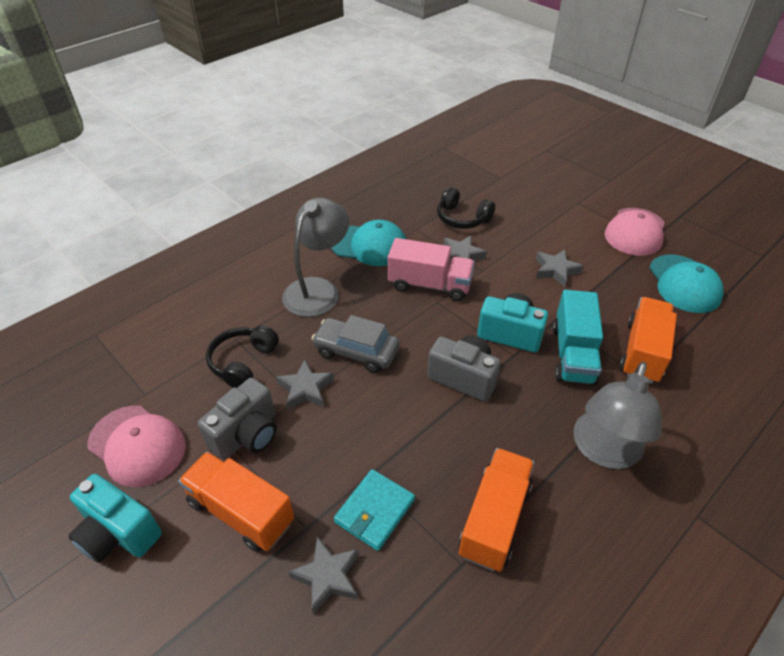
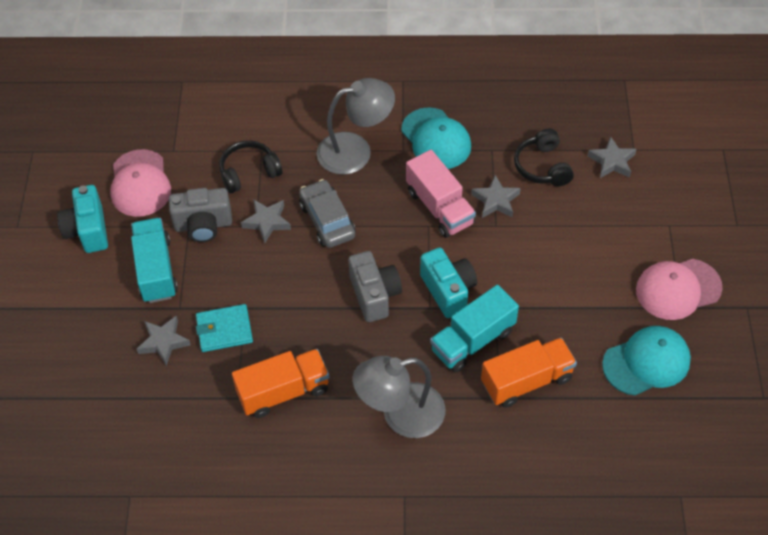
camera: 45 degrees right, 10 degrees up
(241, 512) = (156, 270): orange truck -> turquoise truck
(556, 270) = (555, 270): grey star -> grey star (612, 161)
(684, 284) = (646, 362): turquoise cap -> turquoise cap turned 150 degrees counterclockwise

